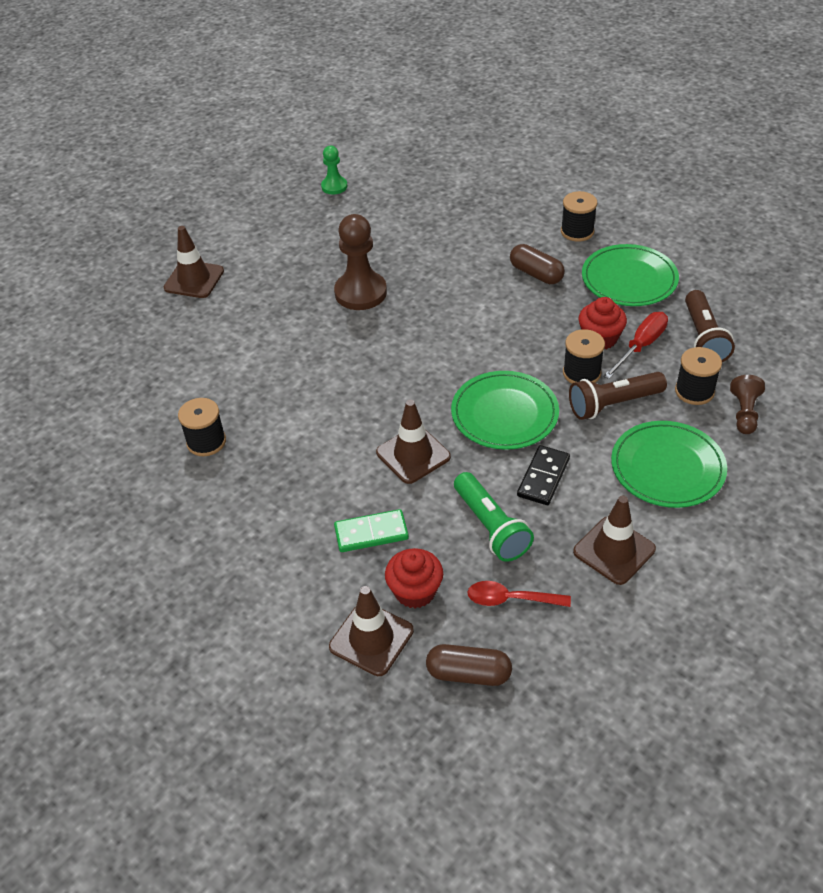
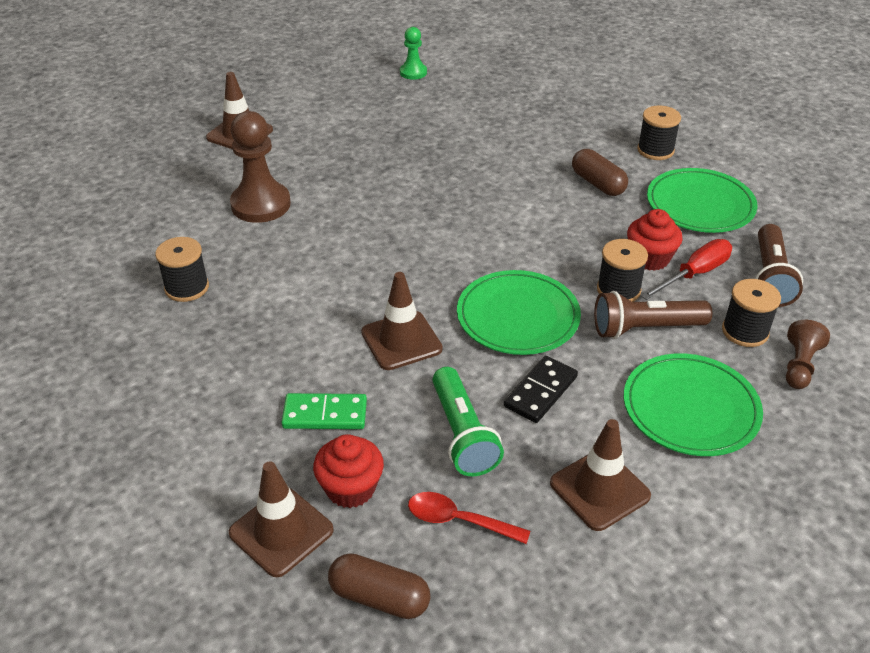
camera: 10 degrees right, 5 degrees down
(360, 293) = (404, 172): brown pawn -> brown pawn (261, 204)

